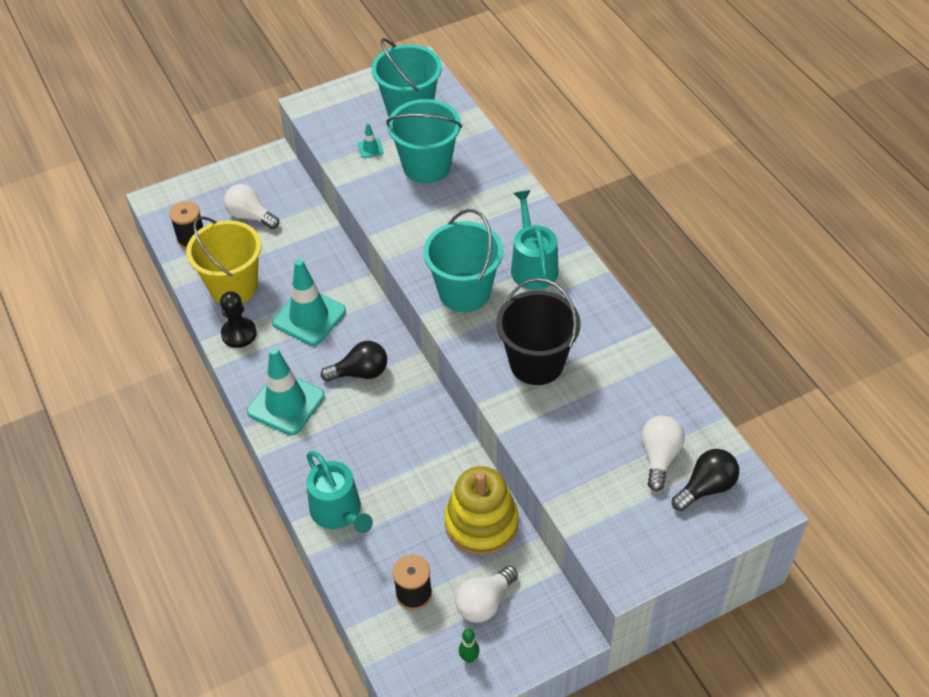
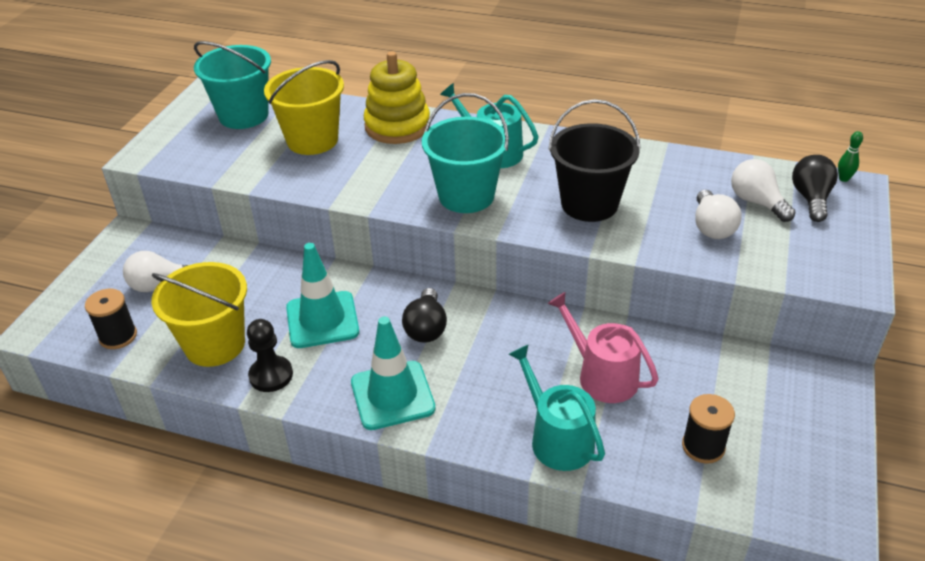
camera: 45 degrees left, 10 degrees down
(339, 512) = (557, 438): turquoise watering can -> turquoise watering can turned 135 degrees counterclockwise
(360, 373) = (426, 328): black light bulb -> black light bulb turned 150 degrees clockwise
(370, 148) = (244, 154): turquoise traffic cone -> none
(419, 496) = (602, 376): none -> pink watering can
(426, 166) = (312, 140): turquoise bucket -> yellow bucket
(469, 658) = (809, 454): green bowling pin -> green bowling pin (843, 179)
(481, 523) = (673, 357): yellow stacking toy -> yellow stacking toy (397, 126)
(484, 602) = (758, 407): white light bulb -> white light bulb (712, 227)

